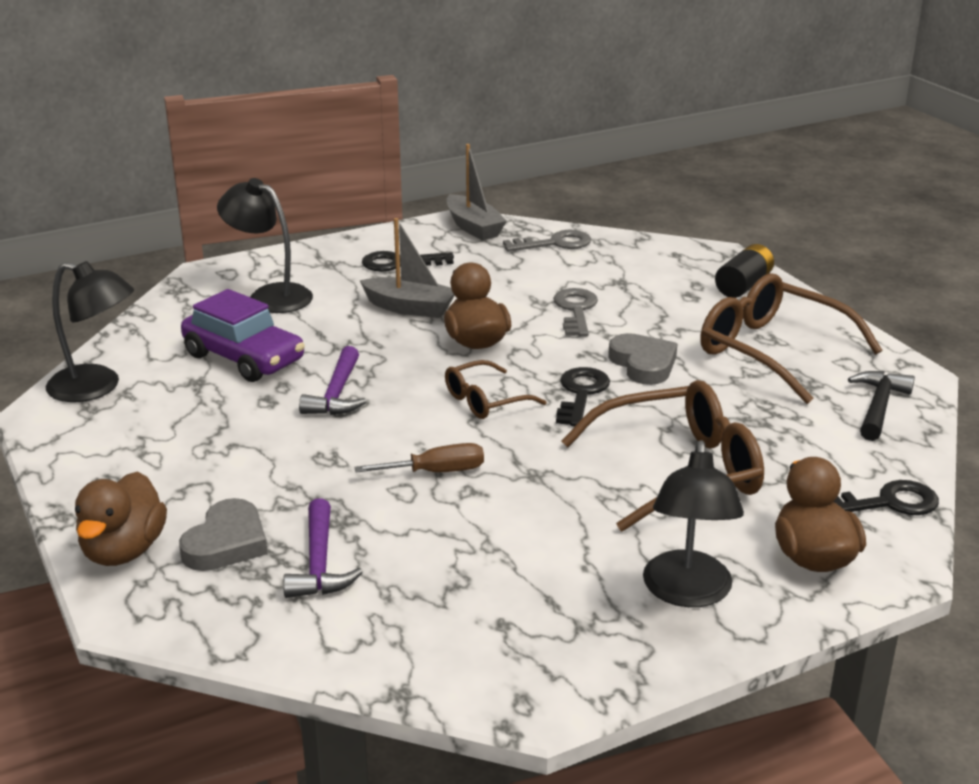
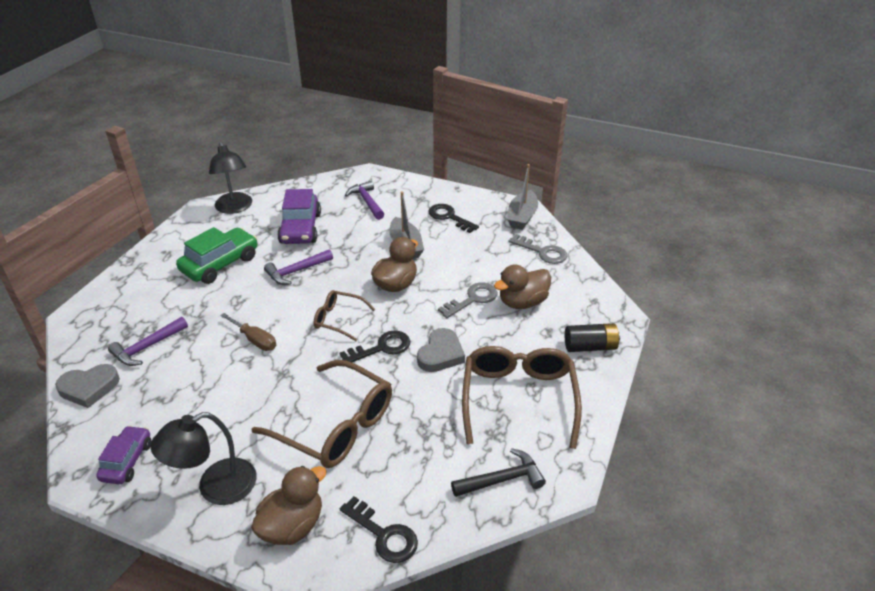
camera: 50 degrees right, 10 degrees up
(124, 551) = (116, 289): brown duck -> brown duck (522, 302)
(218, 443) = (220, 264): none -> green car
(226, 543) = (143, 312): grey heart -> grey heart (89, 388)
(270, 296) = (367, 202): black lamp -> purple hammer
(550, 652) = (127, 461): none -> purple car

